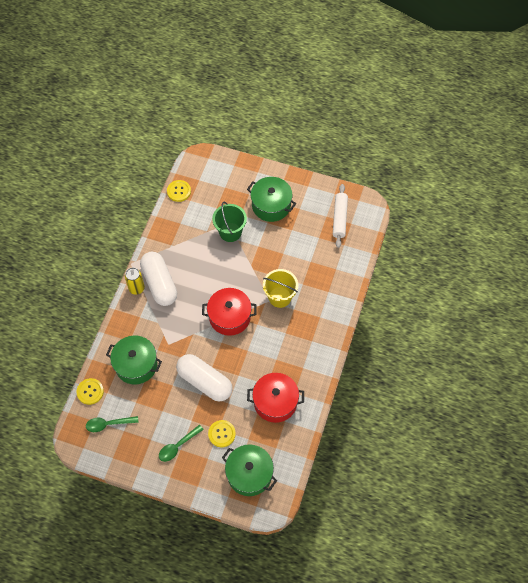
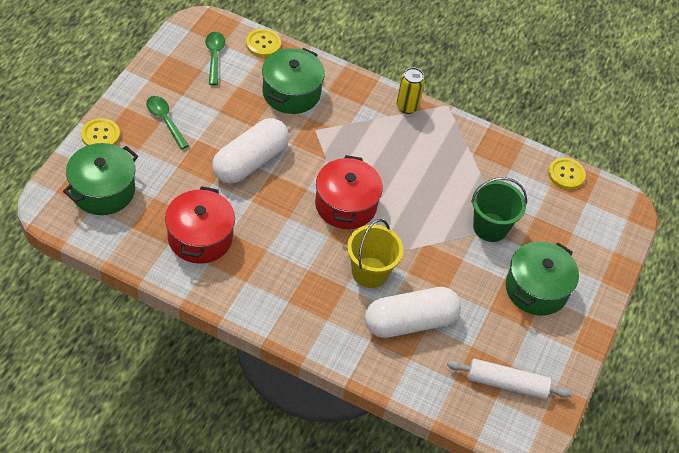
camera: 90 degrees right, 10 degrees down
(159, 284) = (411, 132): white capsule -> white capsule (410, 322)
(221, 434) = (169, 169): yellow button -> yellow button (100, 135)

